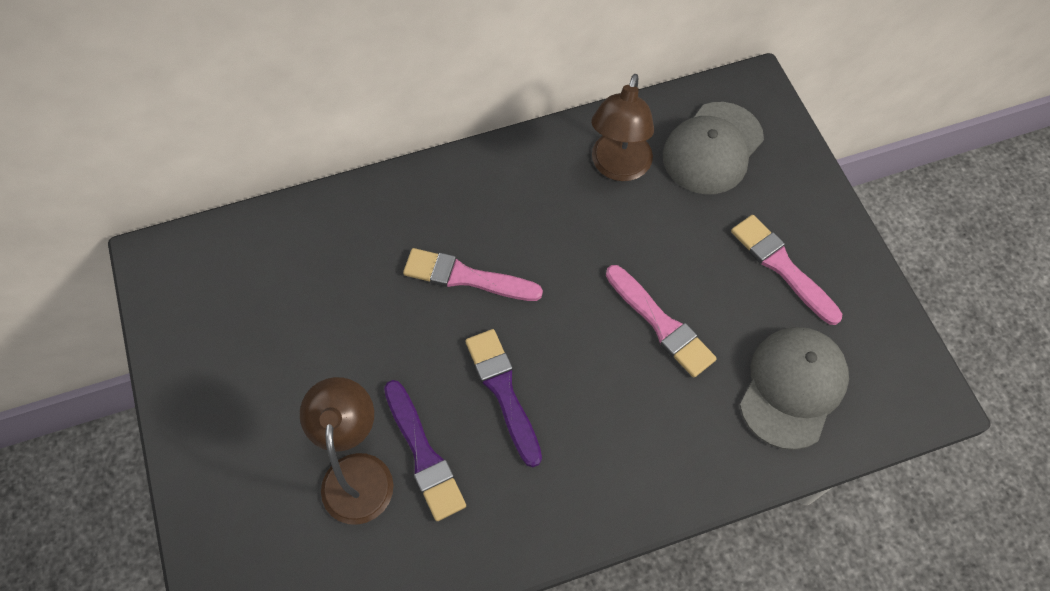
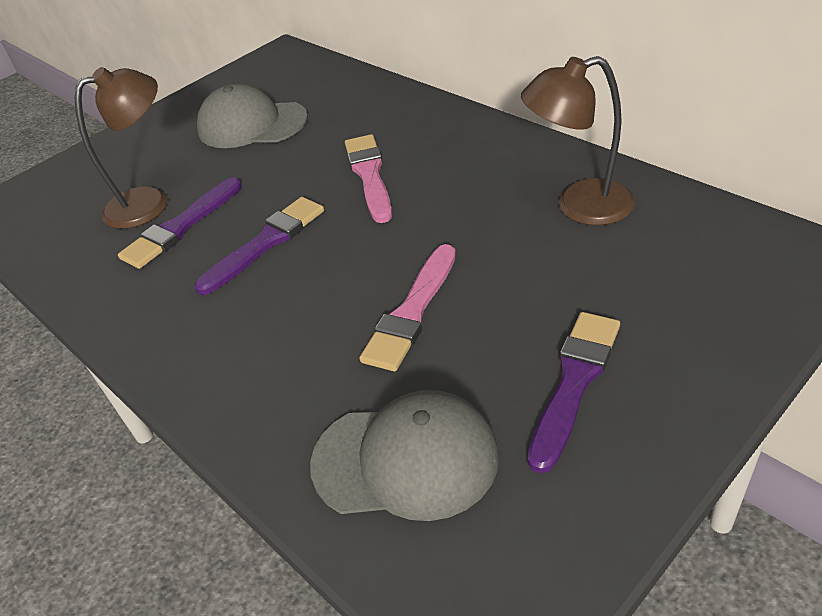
camera: 70 degrees right, 20 degrees down
(712, 148) = (682, 259): grey cap -> grey cap (252, 124)
(782, 267) = (574, 382): pink brush -> purple brush

